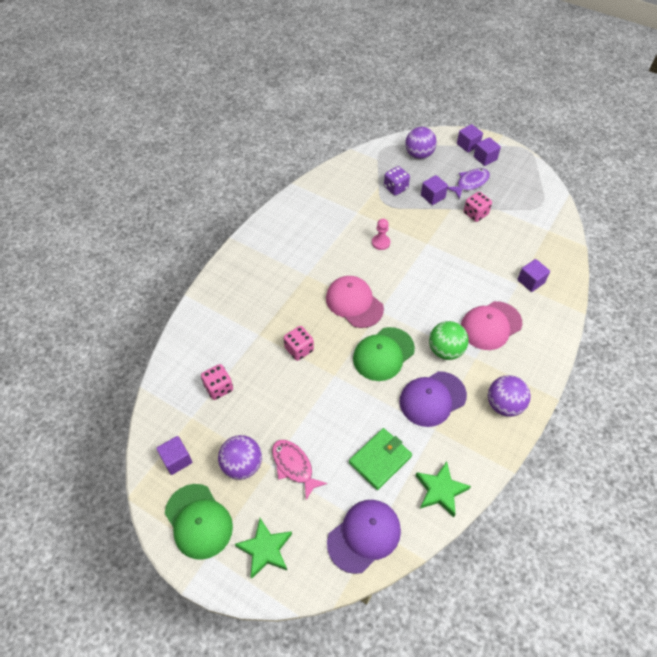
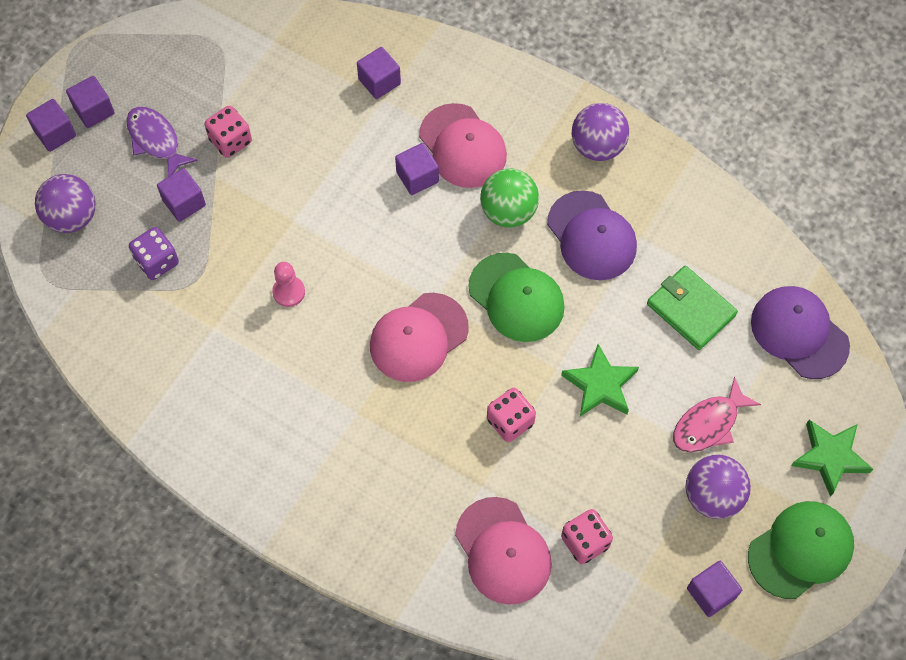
camera: 90 degrees left, 10 degrees up
(218, 345) = (503, 551): none -> pink cap
(440, 490) = (729, 237): green star -> green star (600, 385)
(464, 301) = (417, 177): none -> purple cube

